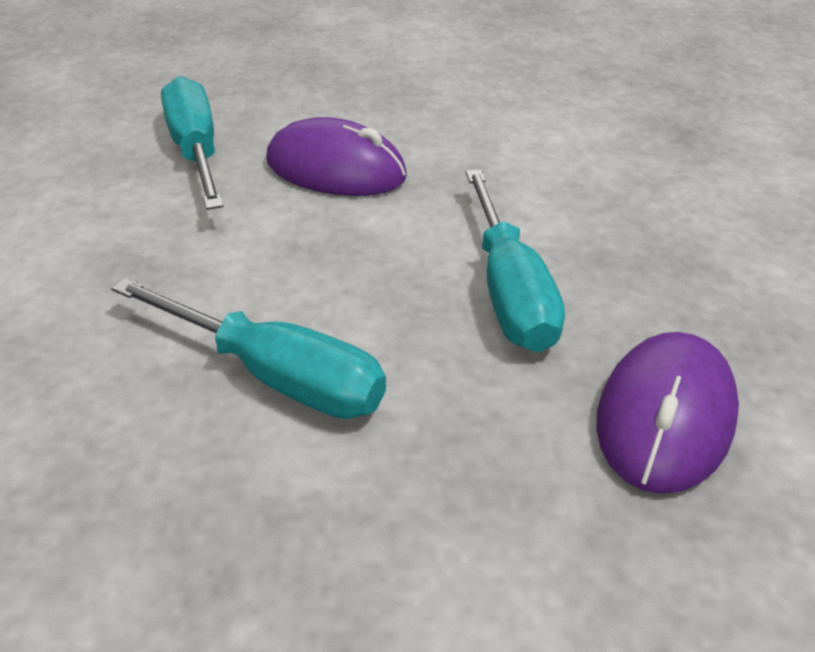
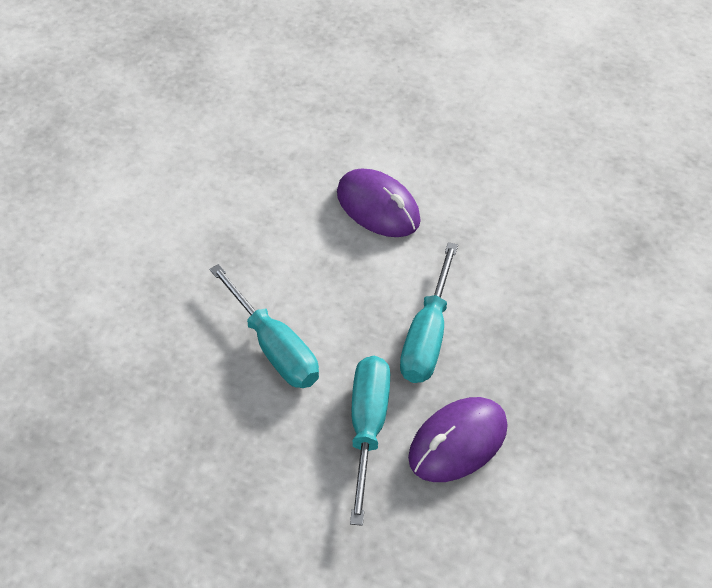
camera: 25 degrees right, 10 degrees up
(196, 151) = (299, 164): turquoise screwdriver -> turquoise screwdriver (367, 428)

